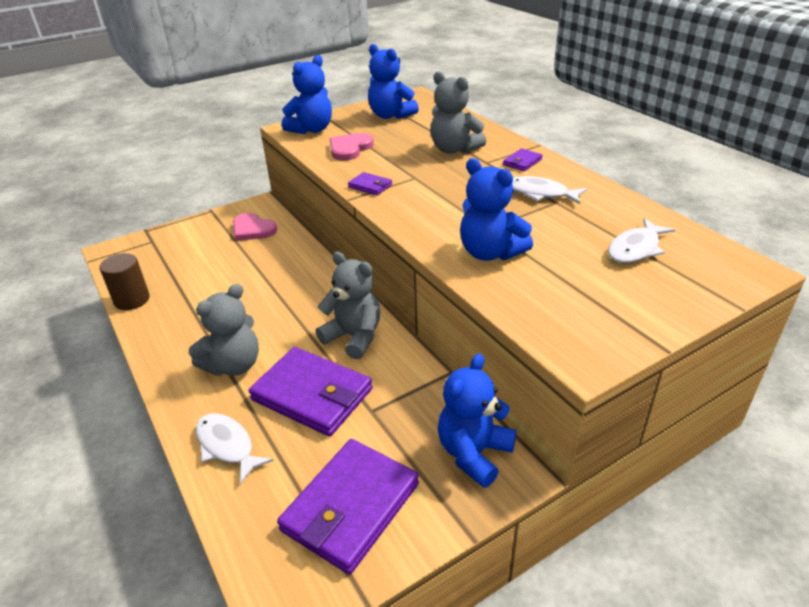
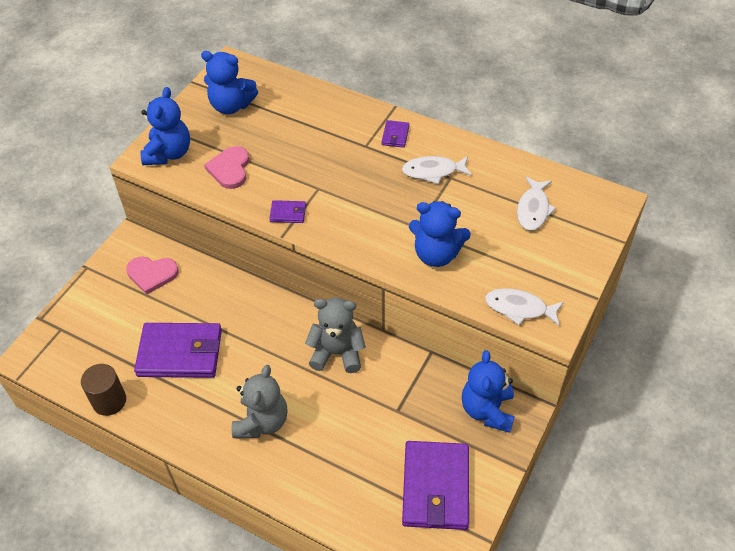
camera: 30 degrees left, 15 degrees up
(227, 446) = (316, 488): white fish -> white fish (519, 308)
(312, 395) = (345, 418): purple wallet -> purple wallet (180, 353)
(454, 149) = (326, 137): grey teddy bear -> none

